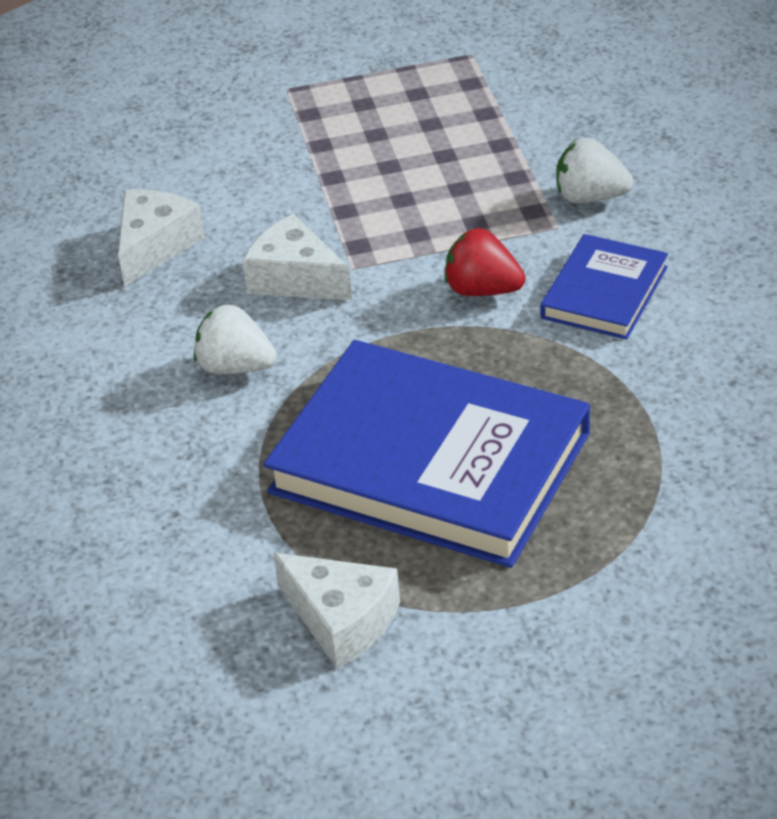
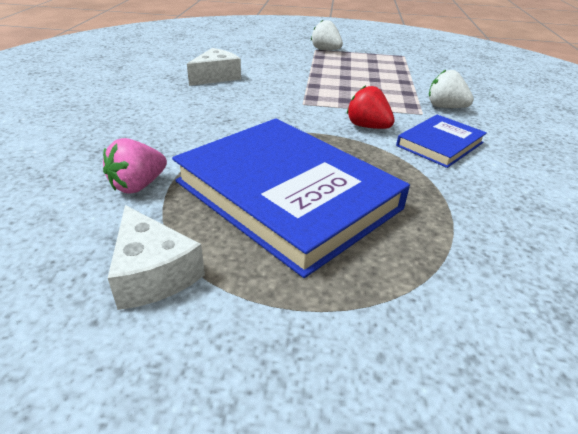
camera: 15 degrees right, 5 degrees down
(222, 516) = (138, 185): none -> pink strawberry
(235, 367) = (212, 124): white strawberry -> white strawberry (325, 50)
(295, 278) = (271, 101): white cheese -> none

